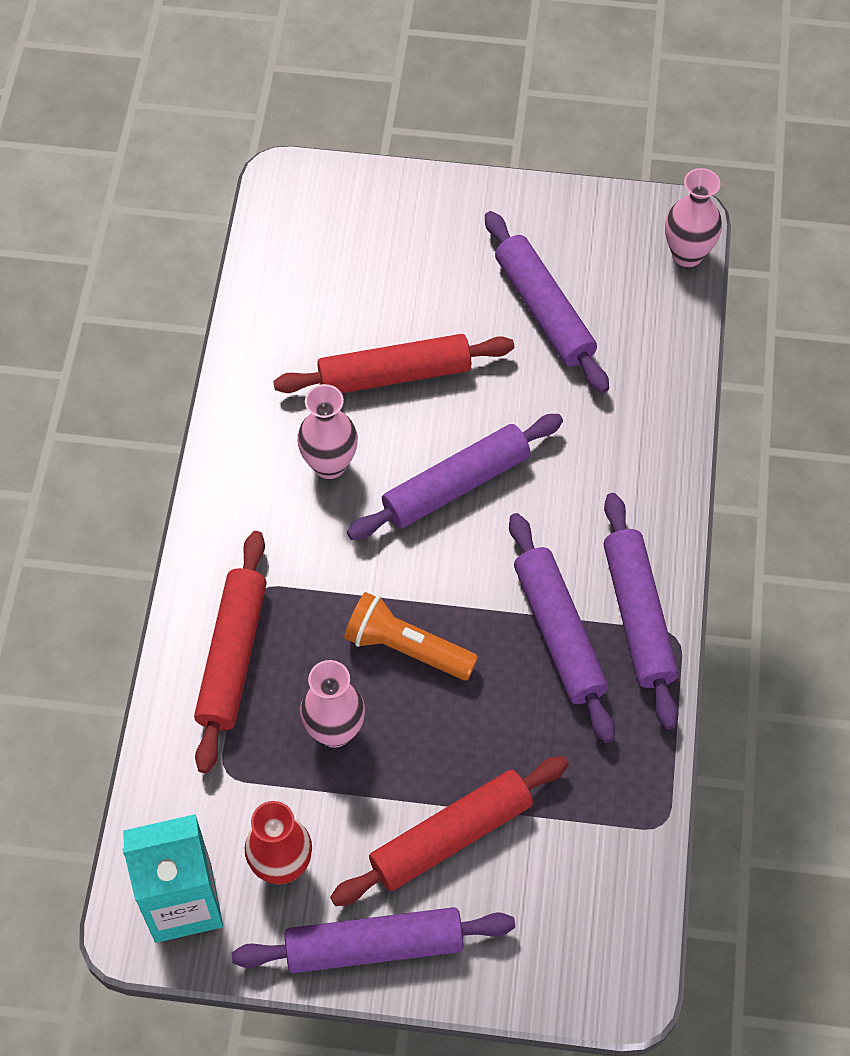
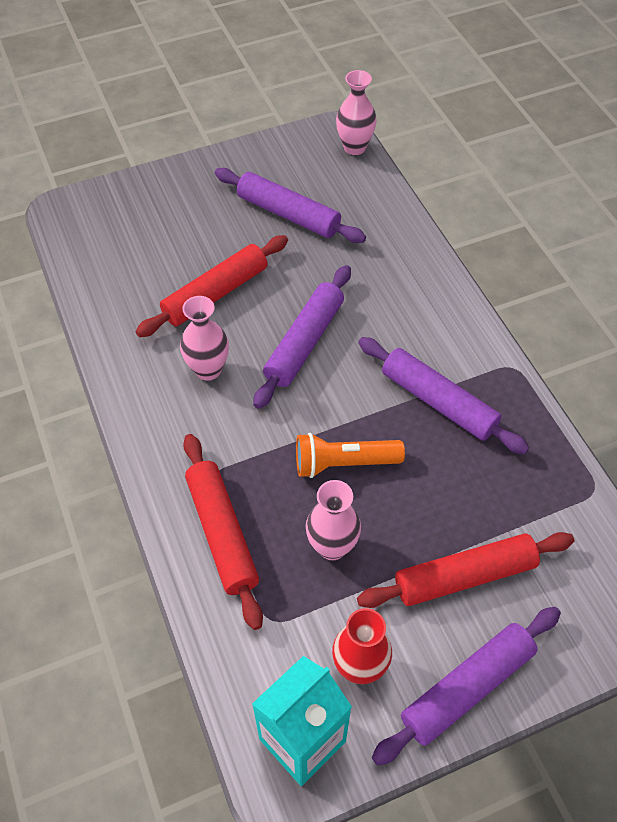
camera: 30 degrees left, 5 degrees down
(451, 836) = (464, 576): red rolling pin -> red rolling pin turned 45 degrees clockwise
(638, 616) = (480, 366): purple rolling pin -> none

